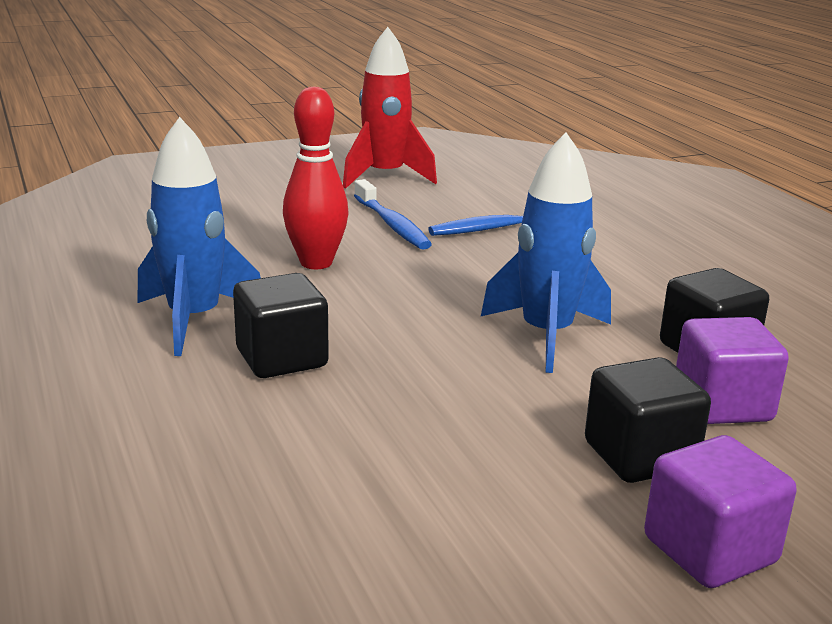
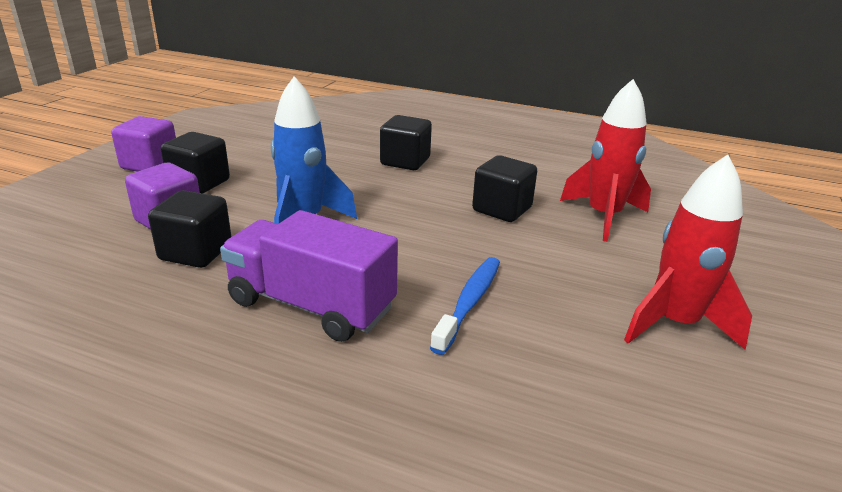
camera: 135 degrees right, 5 degrees up
(194, 320) = (474, 160): blue rocket -> none
(245, 223) = (603, 216): none -> red rocket
(316, 263) = (502, 209): red bowling pin -> black cube
(392, 224) = (536, 263): blue toothbrush -> none
(627, 269) = (311, 305): none -> purple truck

